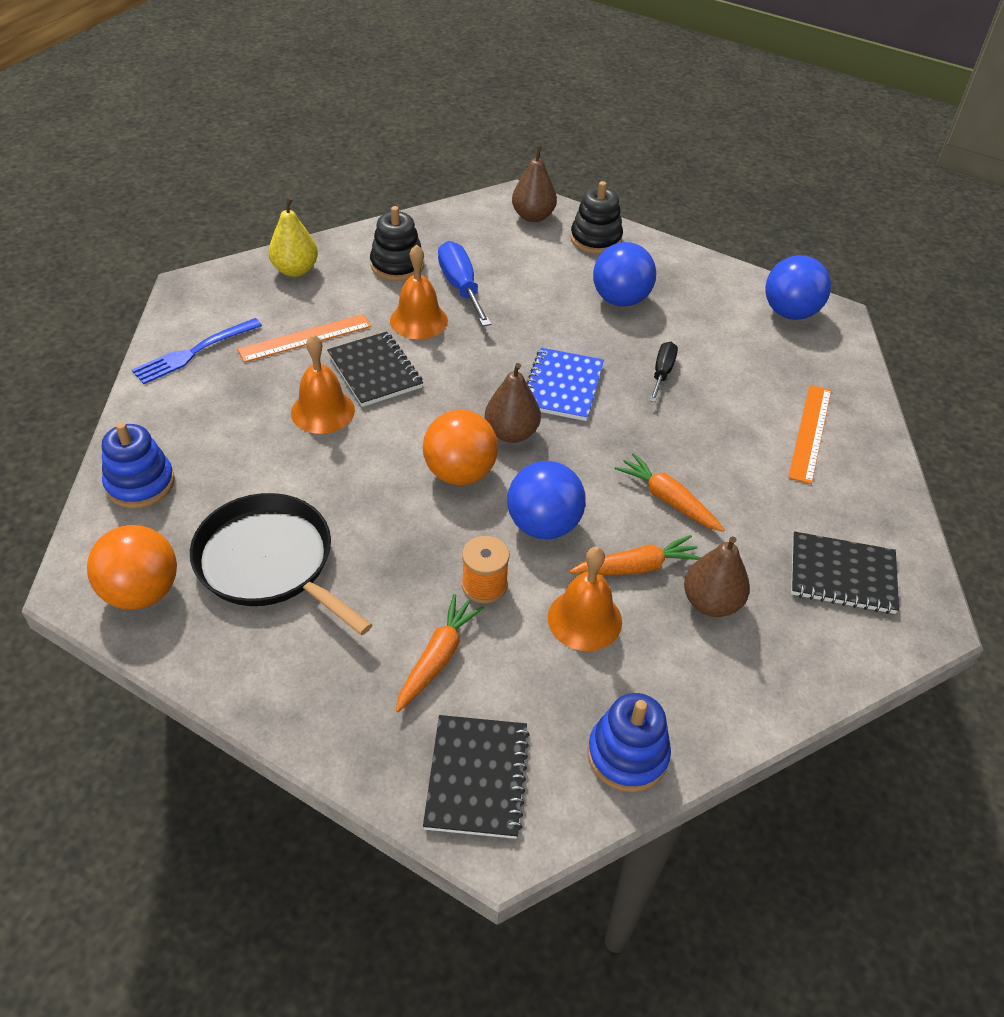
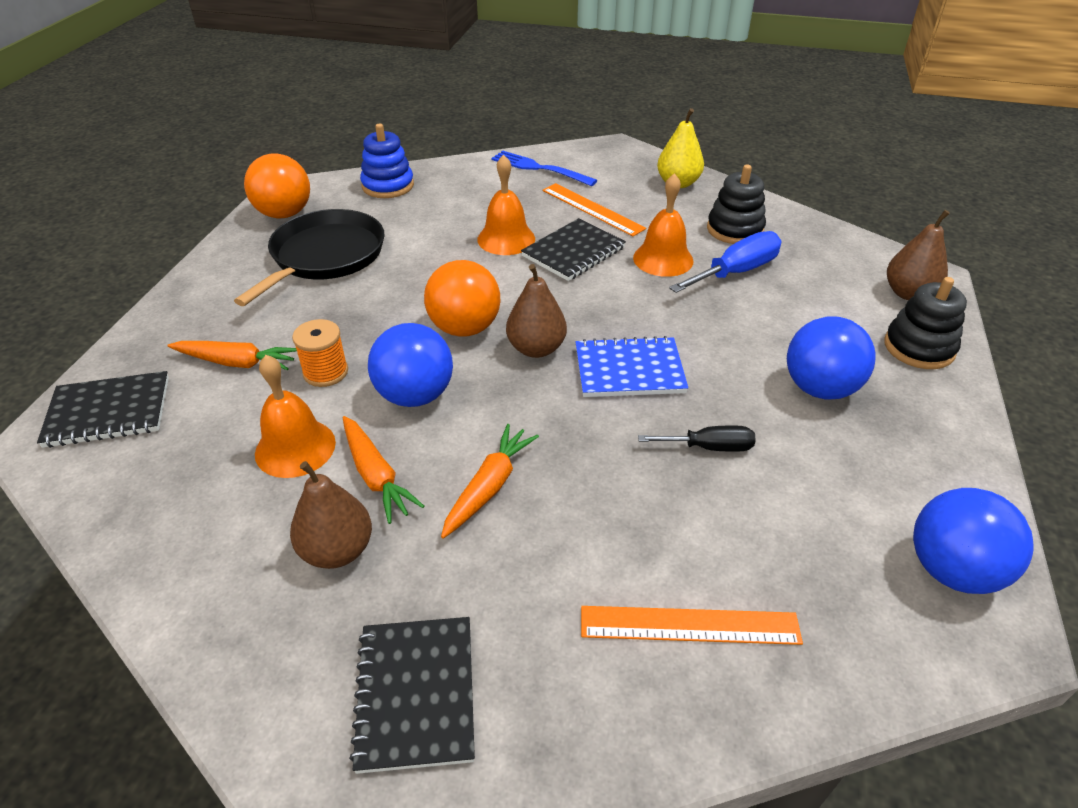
camera: 75 degrees right, 5 degrees down
(627, 755) = (126, 509): blue stacking toy -> none

